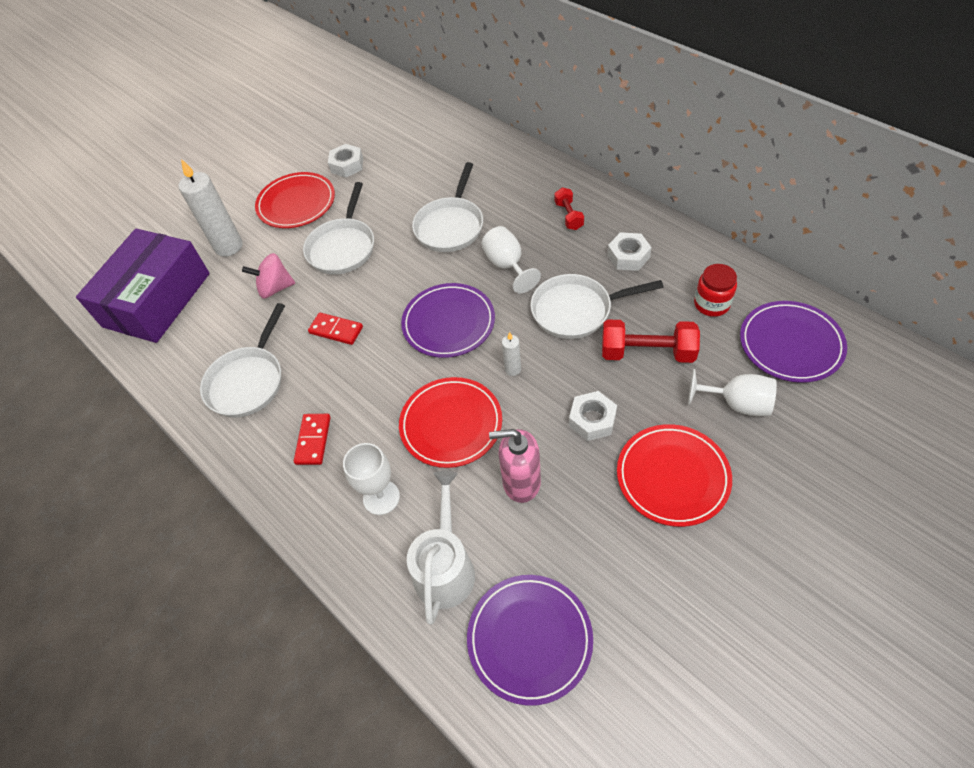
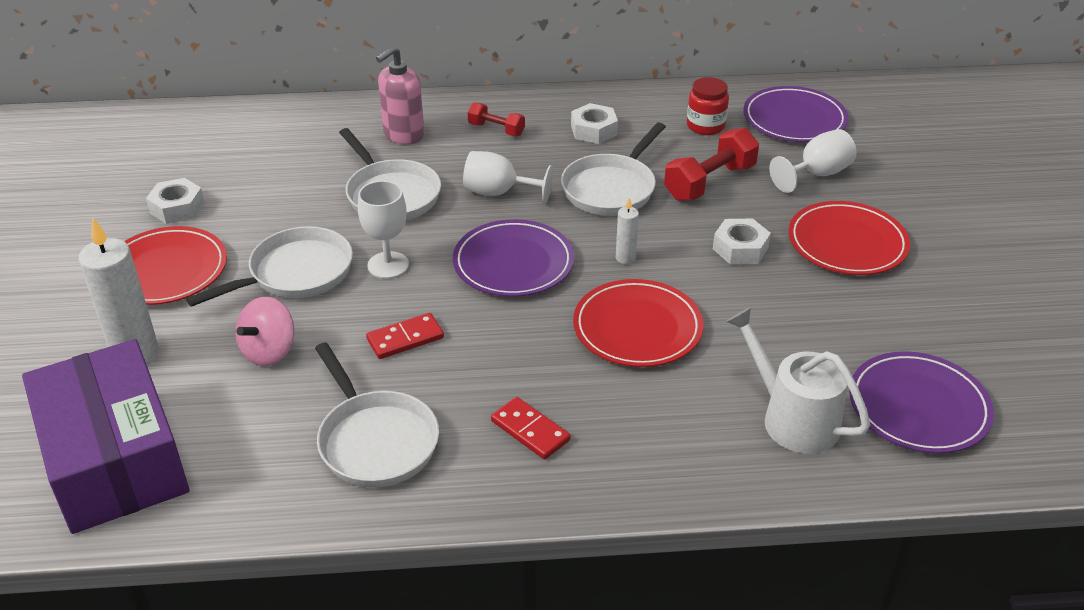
camera: 55 degrees left, 15 degrees down
(343, 247) = (295, 273): white pan -> white pan turned 90 degrees counterclockwise
(381, 497) = (664, 419): white goblet -> white goblet (388, 265)
(521, 482) = (755, 323): pink soap dispenser -> pink soap dispenser (403, 135)

